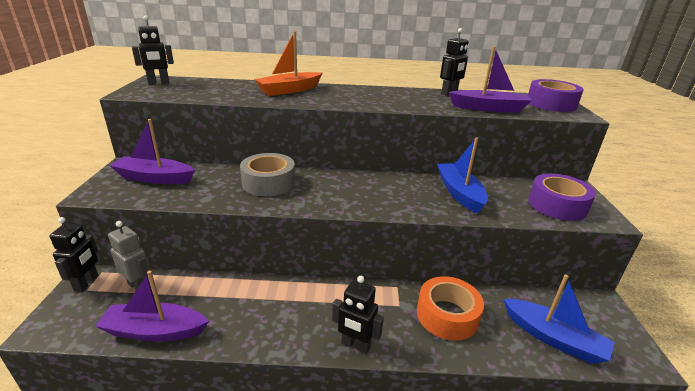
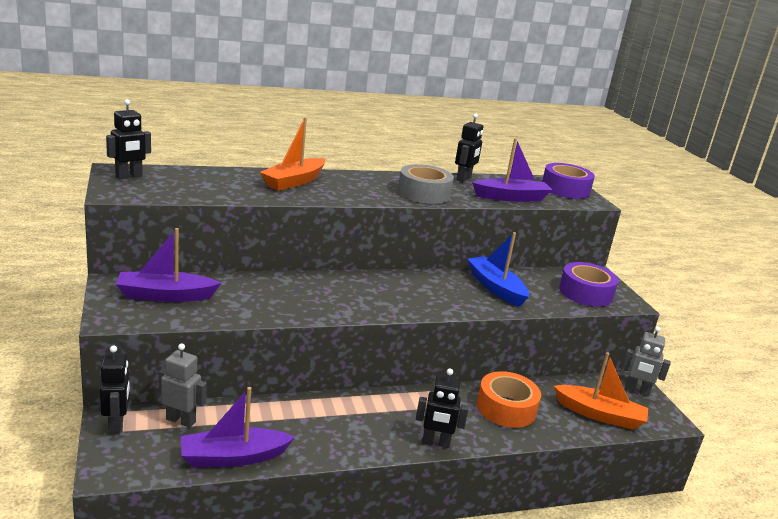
camera: 20 degrees left, 5 degrees down
(268, 182) = (299, 291): grey tape -> grey tape (424, 193)
(553, 338) = (600, 414): blue boat -> orange boat
(605, 314) = (637, 391): none -> grey robot

